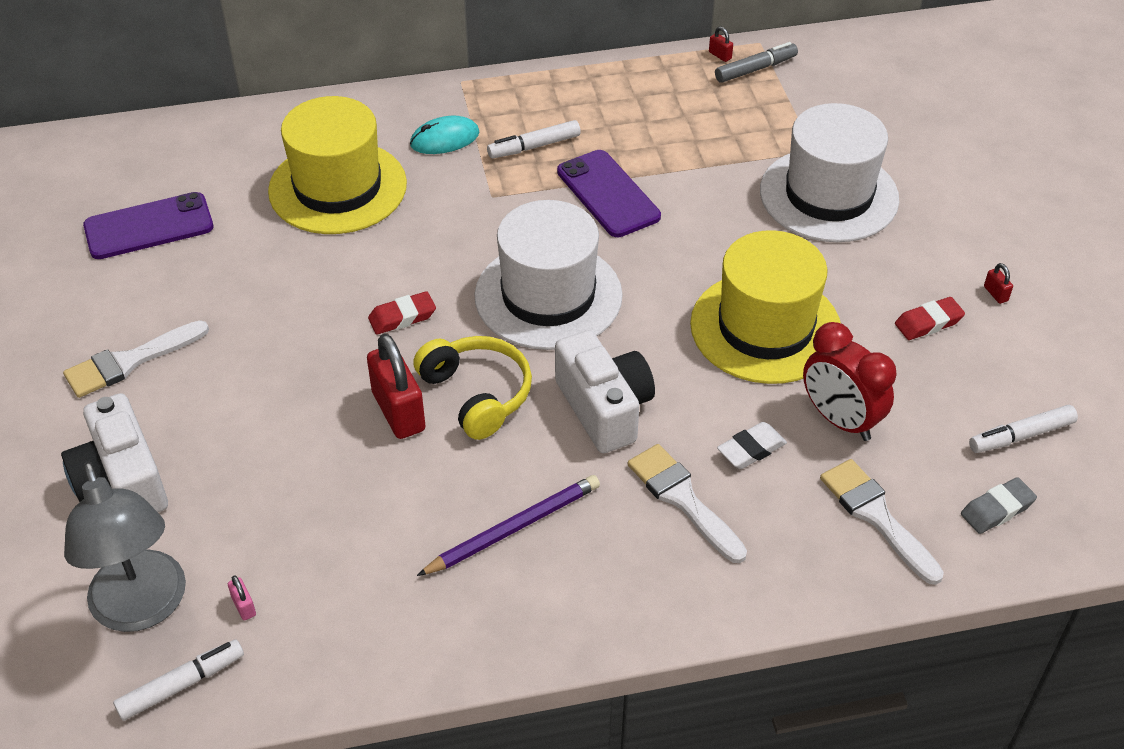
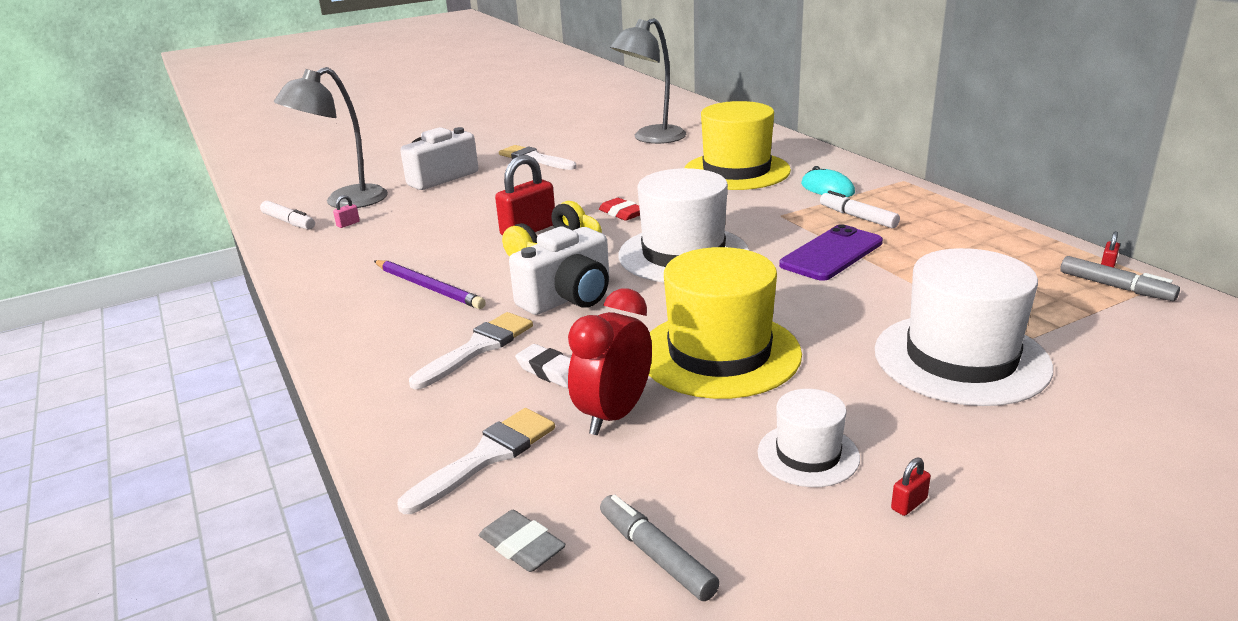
camera: 75 degrees right, 20 degrees down
(149, 226) = (651, 138): purple phone -> grey lamp
(928, 323) = (808, 455): red eraser -> white hat
(1021, 436) = (656, 555): white marker -> grey marker

